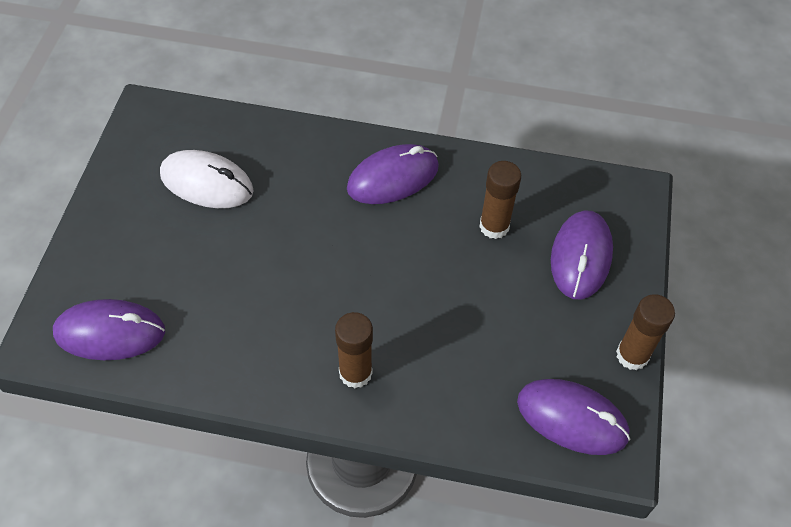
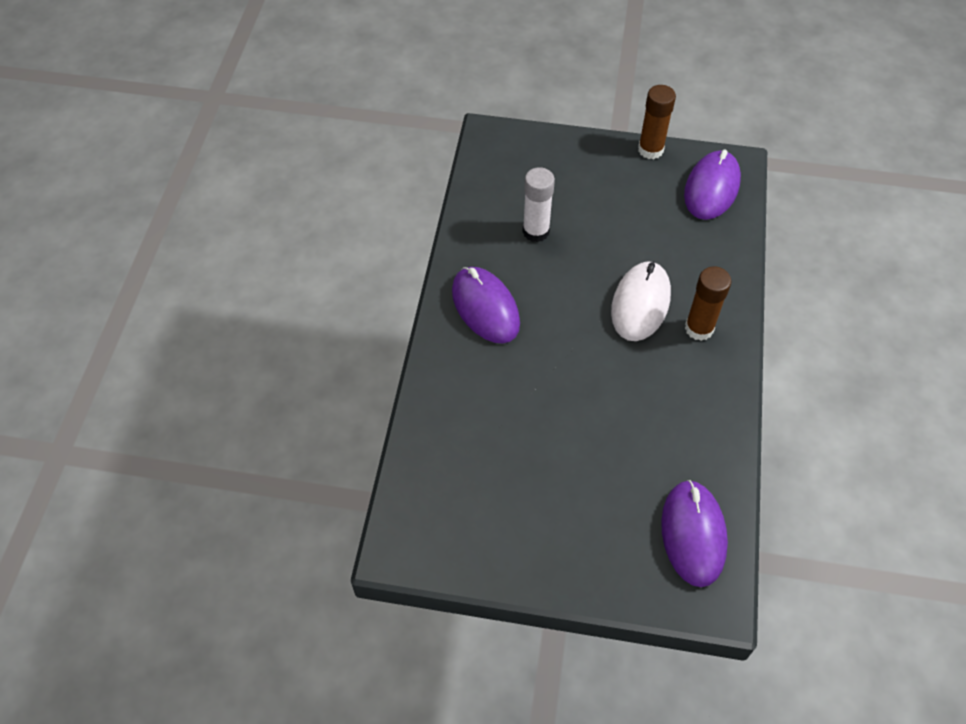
camera: 90 degrees left, 0 degrees up
(207, 183) = (501, 470): white mouse -> white mouse (640, 303)
(494, 226) = (536, 231): brown glue stick -> white glue stick
(581, 257) = (562, 174): purple mouse -> none

